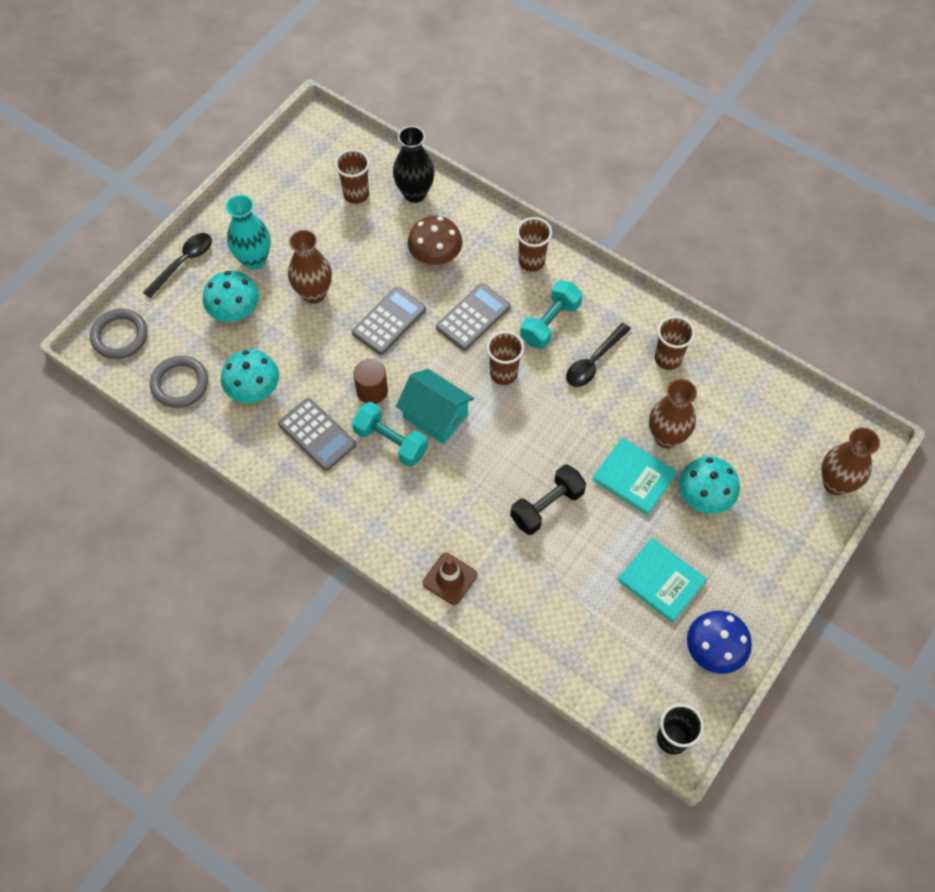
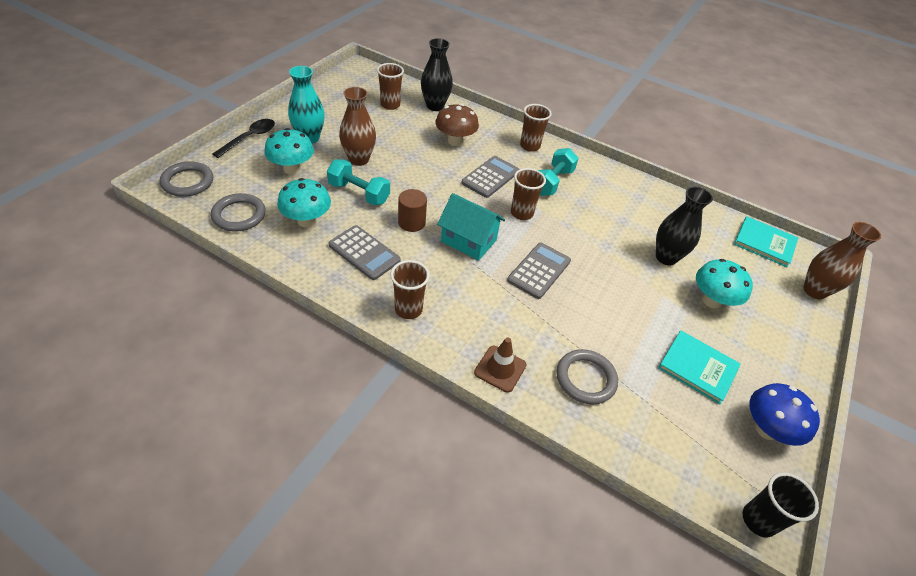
camera: 10 degrees left, 15 degrees down
(389, 321) = (422, 178): grey calculator -> grey calculator (539, 271)
(391, 441) = (431, 258): turquoise dumbbell -> turquoise dumbbell (359, 193)
(537, 591) = (585, 379): none -> grey ring
(547, 506) = (579, 308): black dumbbell -> none
(594, 362) = (593, 207): black spoon -> none
(634, 477) = (648, 286): turquoise book -> turquoise book (764, 243)
(666, 437) = (666, 257): brown vase -> black vase
(668, 359) = (650, 206): brown cup -> brown cup (408, 309)

